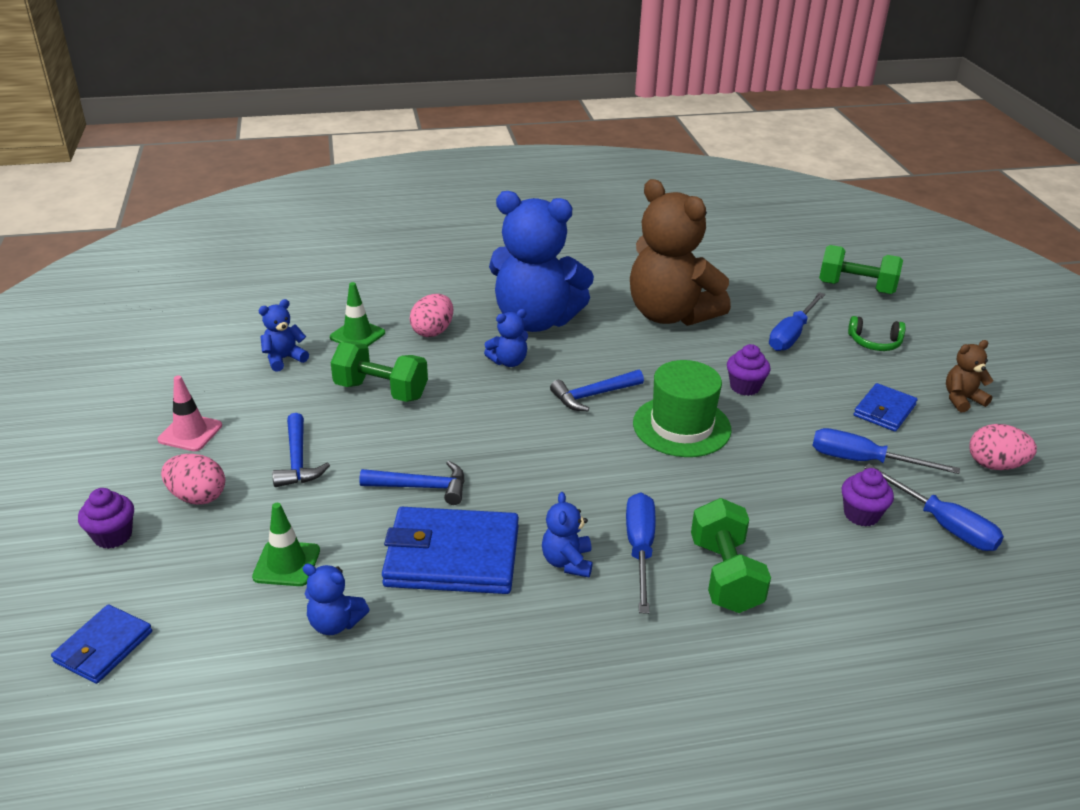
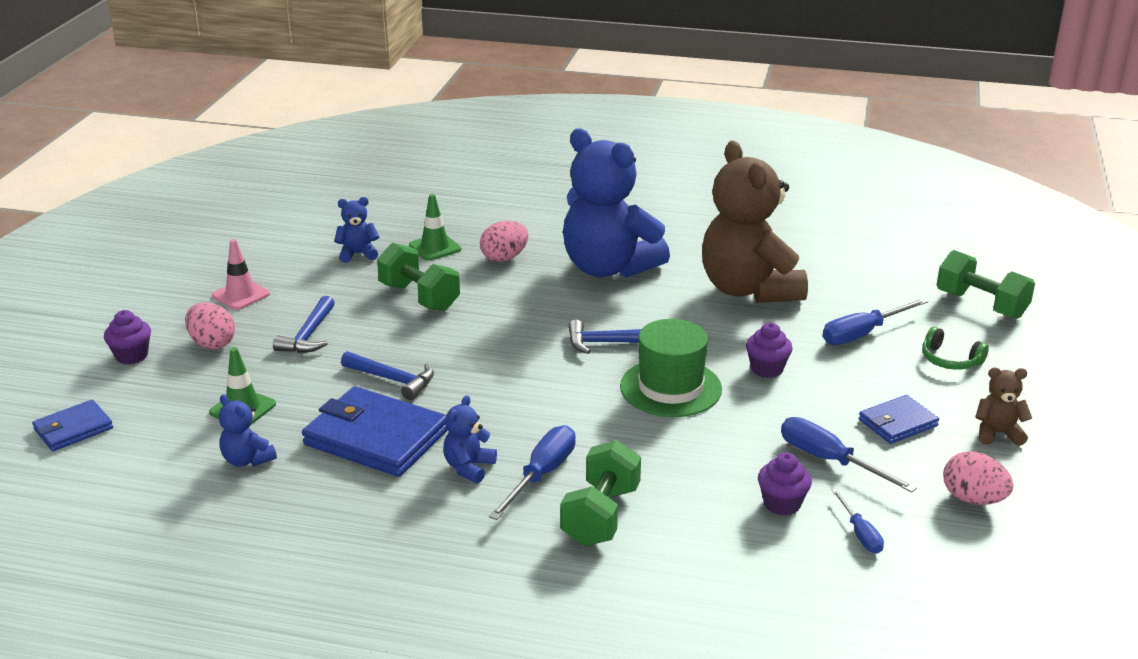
camera: 25 degrees right, 5 degrees down
(508, 361) = (553, 297): blue teddy bear -> none
(943, 524) = (860, 534): blue screwdriver -> blue screwdriver, size x0.60

